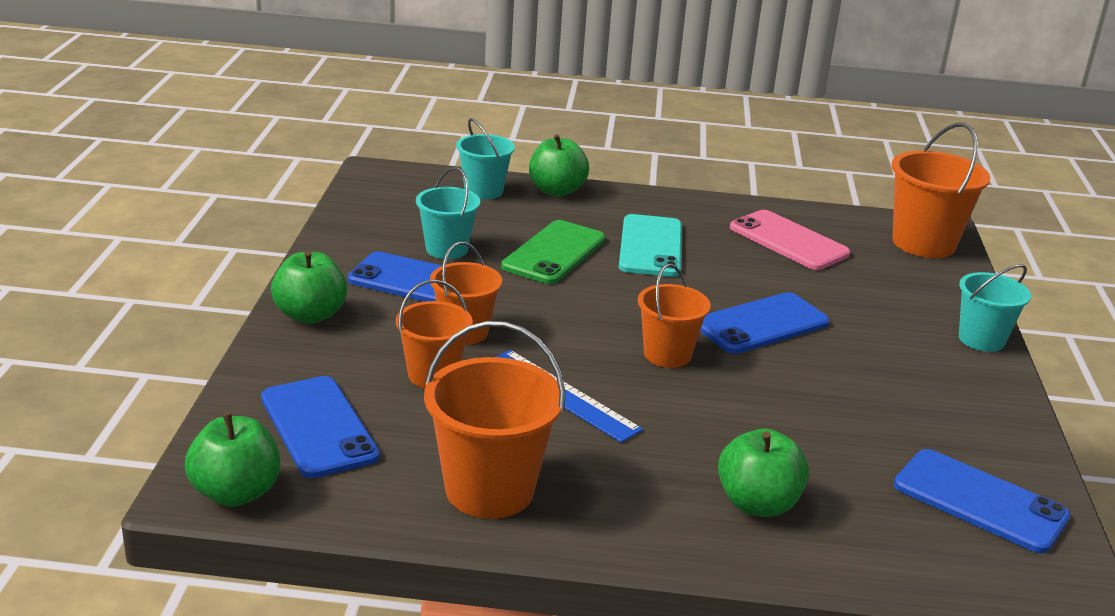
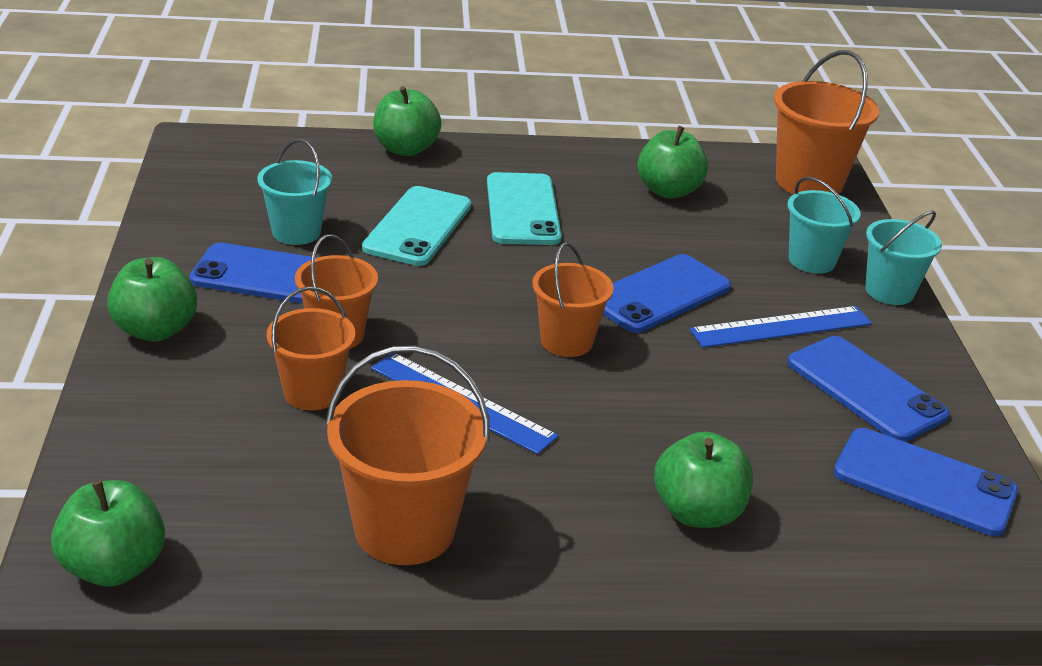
camera: 10 degrees left, 5 degrees up
(318, 427) = (193, 472): blue phone -> blue phone (865, 389)
(483, 191) = (323, 155): turquoise bucket -> turquoise bucket (811, 260)
(554, 253) = (418, 227): green phone -> turquoise phone
(788, 241) = (668, 191): pink phone -> green apple
(870, 360) = (781, 327): none -> blue ruler

